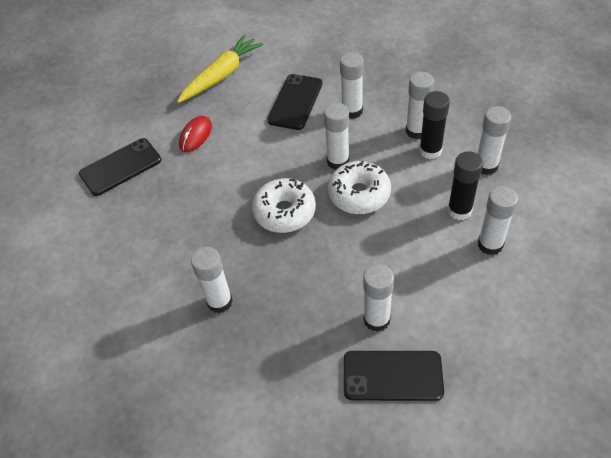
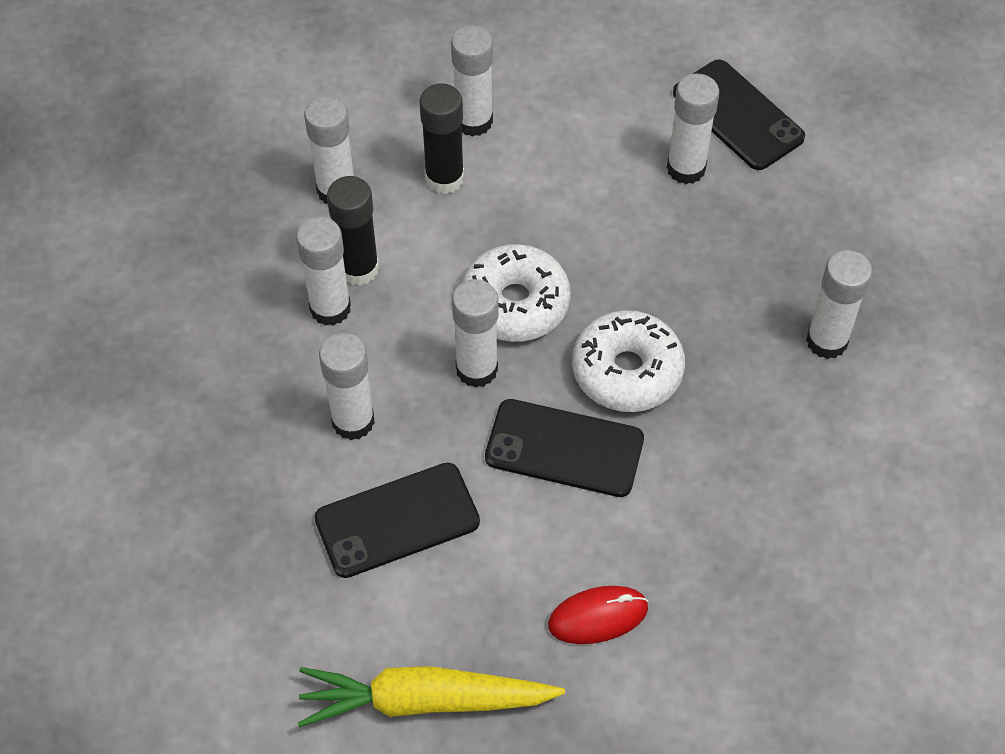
camera: 135 degrees left, 5 degrees up
(120, 167) = (761, 677): black phone -> black phone (564, 448)

